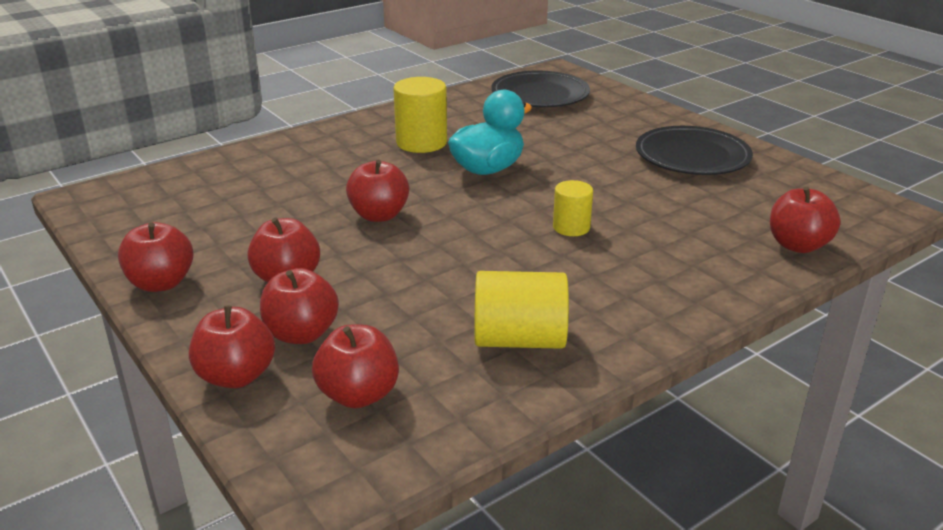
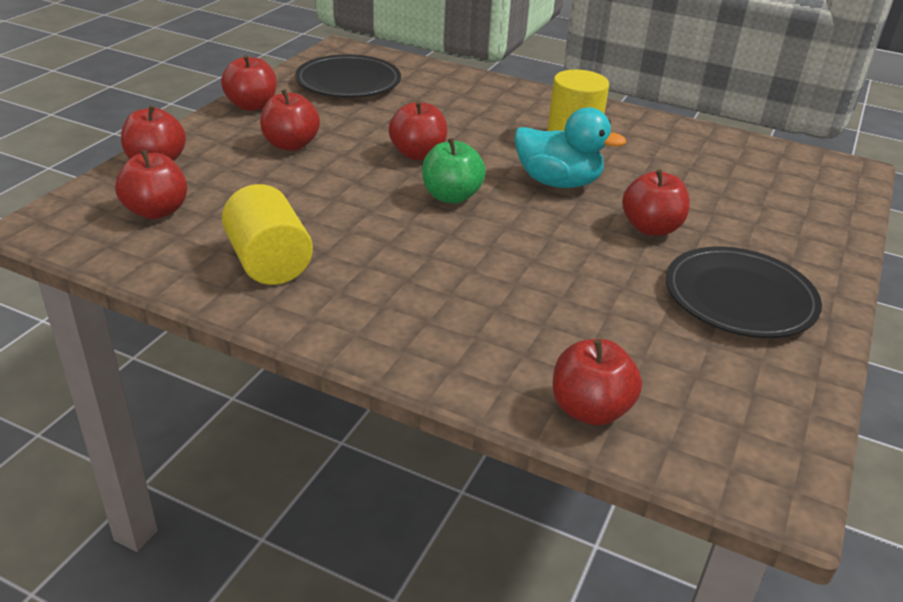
camera: 60 degrees right, 5 degrees up
(301, 334) = (220, 170): red apple -> red apple (651, 228)
(472, 219) = (451, 196): none -> green apple
(540, 95) = (768, 173): black plate -> black plate (348, 82)
(571, 227) = (486, 250): yellow cylinder -> none

